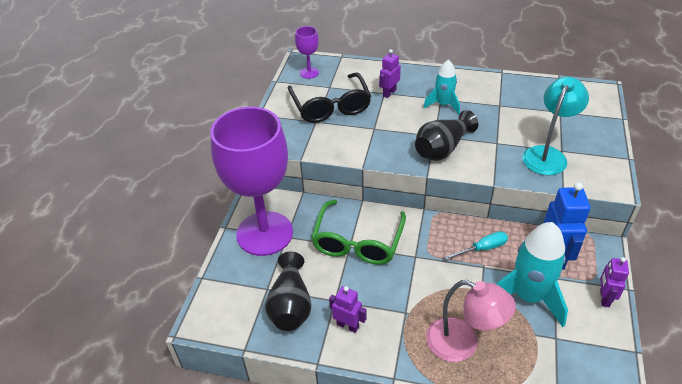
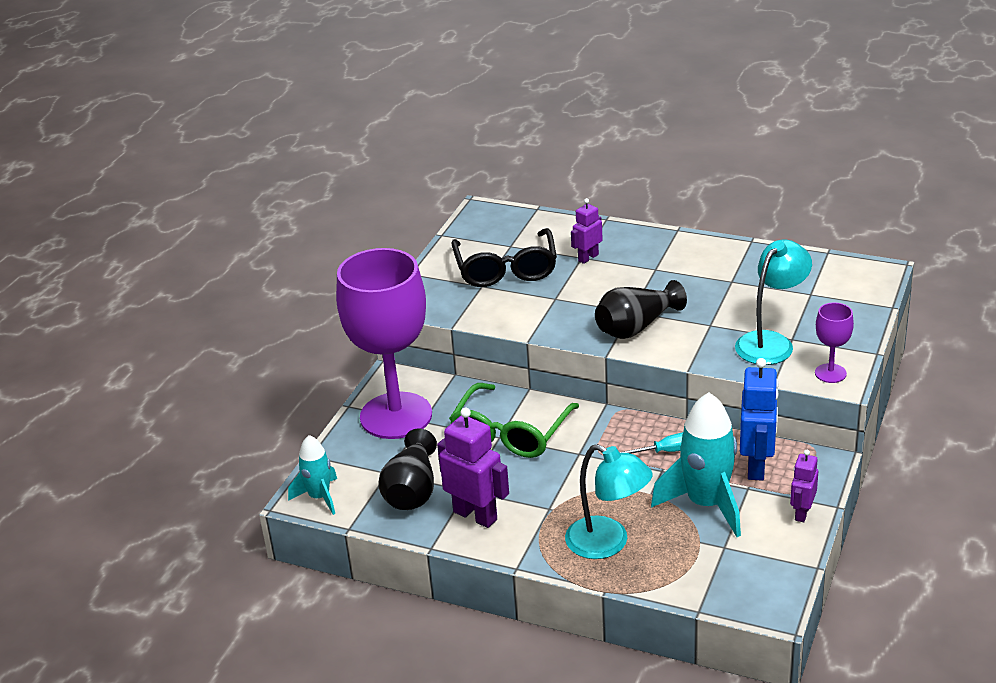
camera: 10 degrees right, 10 degrees down
(309, 73) = (488, 227): purple goblet -> purple goblet (830, 373)
(347, 325) = (475, 515): purple robot -> purple robot, size x1.70
(443, 105) = (656, 276): turquoise rocket -> turquoise rocket (319, 497)
(462, 344) = (608, 543): pink lamp -> turquoise lamp

